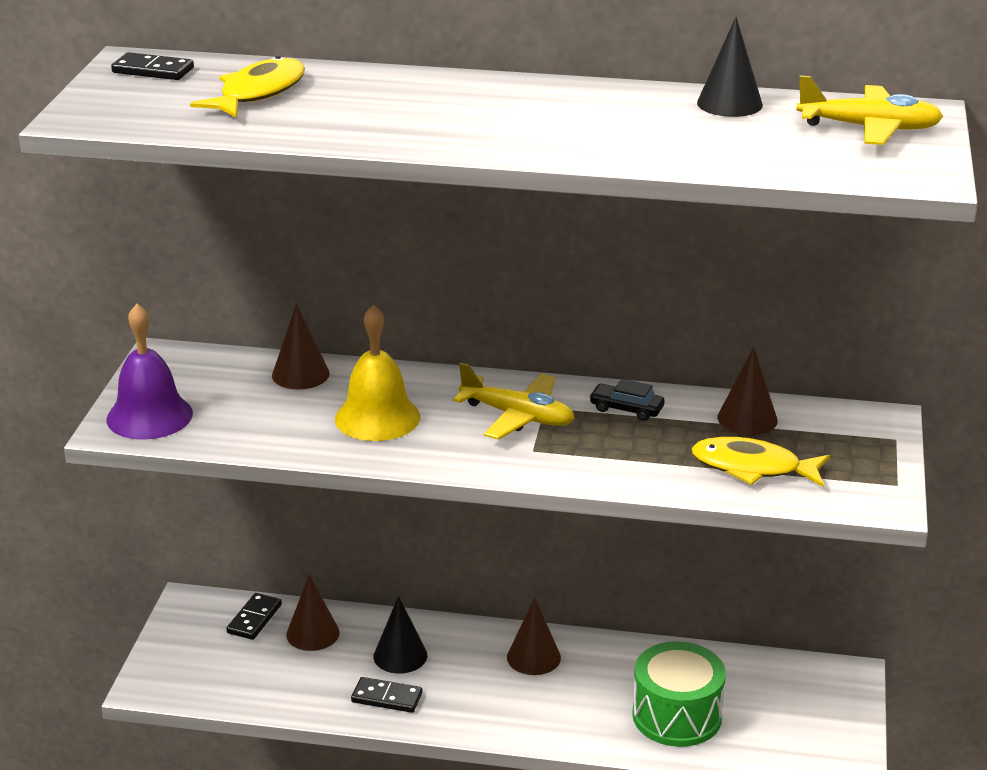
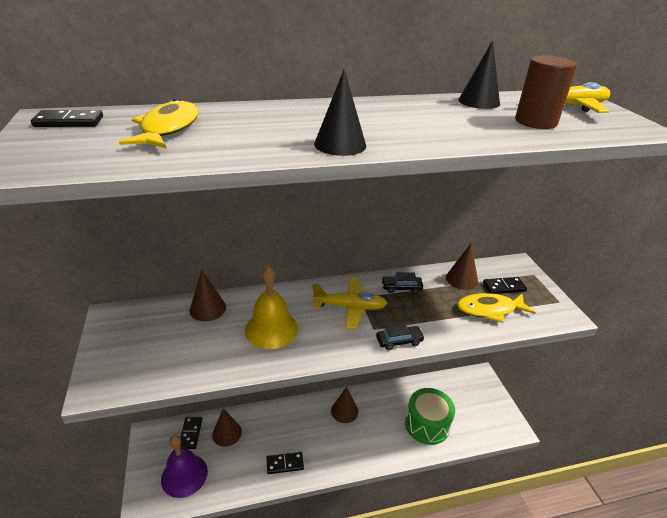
camera: 25 degrees left, 5 degrees up
(149, 416) = (119, 368): purple bell -> purple bell (184, 475)
(400, 656) = (279, 432): black cone -> black cone (340, 144)
(560, 472) = (399, 341): none -> black car
(766, 145) = (535, 122): none -> brown cylinder
(814, 444) = (504, 287): none -> black domino

